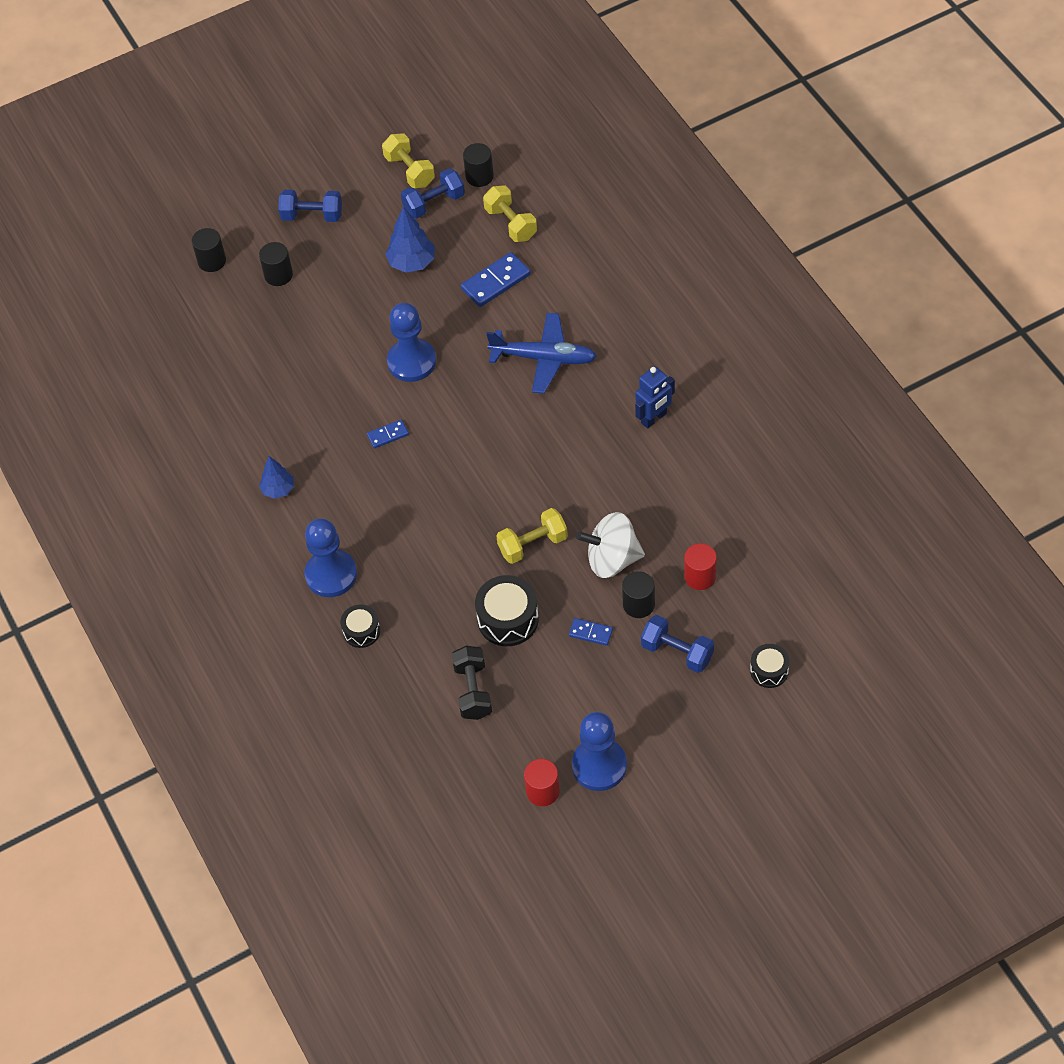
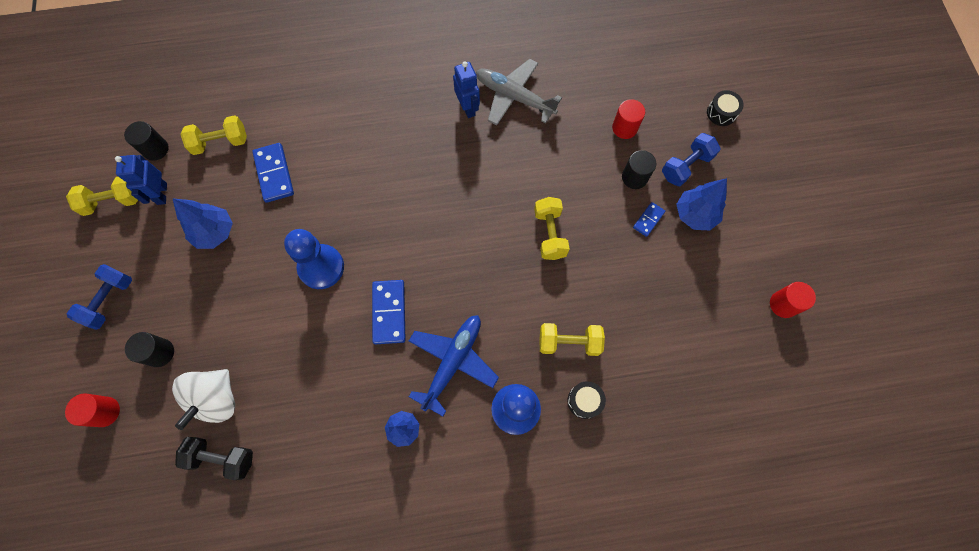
camera: 75 degrees left, 15 degrees up
(212, 261) = (105, 412): black cylinder -> red cylinder
(388, 435) = (389, 312): blue domino -> blue domino, size x1.77
(418, 599) = (569, 342): none -> yellow dumbbell
(434, 203) = (162, 194): blue dumbbell -> blue robot
(473, 691) = (674, 327): black dumbbell -> black dumbbell (222, 458)
(508, 619) = (614, 277): black drum -> none
(543, 358) = (371, 164): blue plane -> blue plane (452, 362)
(599, 766) = (770, 255): blue pawn -> none
(612, 559) = (586, 181): white spinning top -> white spinning top (216, 399)
(617, 677) = (695, 215): none -> blue tree
(689, 457) = (514, 97): none -> grey plane

